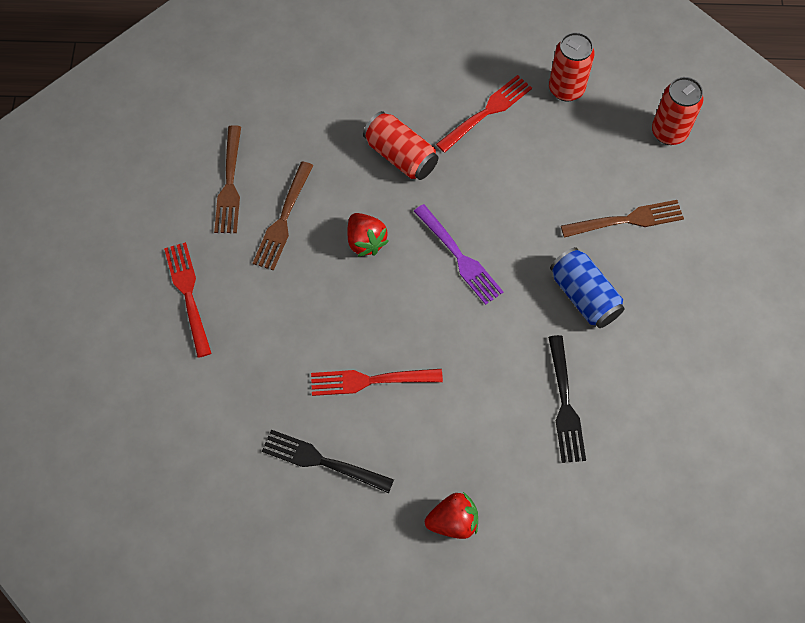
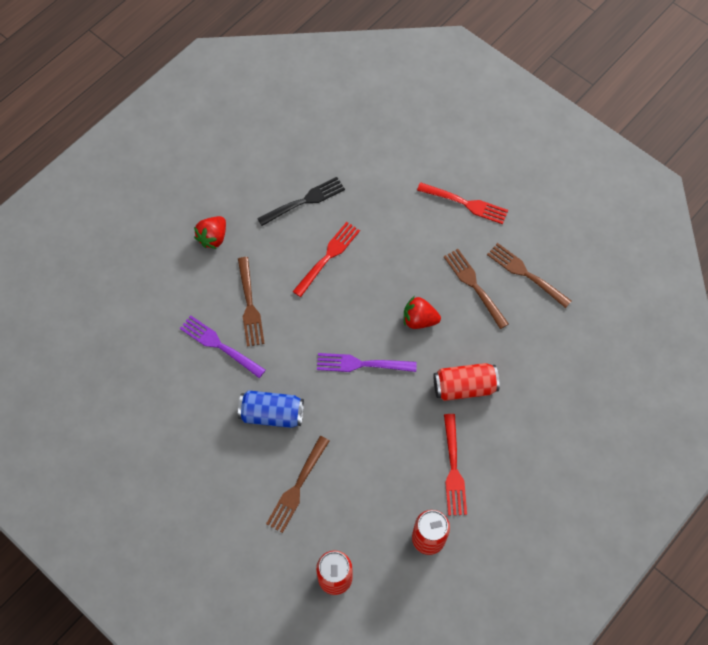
camera: 130 degrees right, 0 degrees up
(495, 413) = (249, 304): none -> brown fork
(564, 403) = (220, 346): black fork -> purple fork

